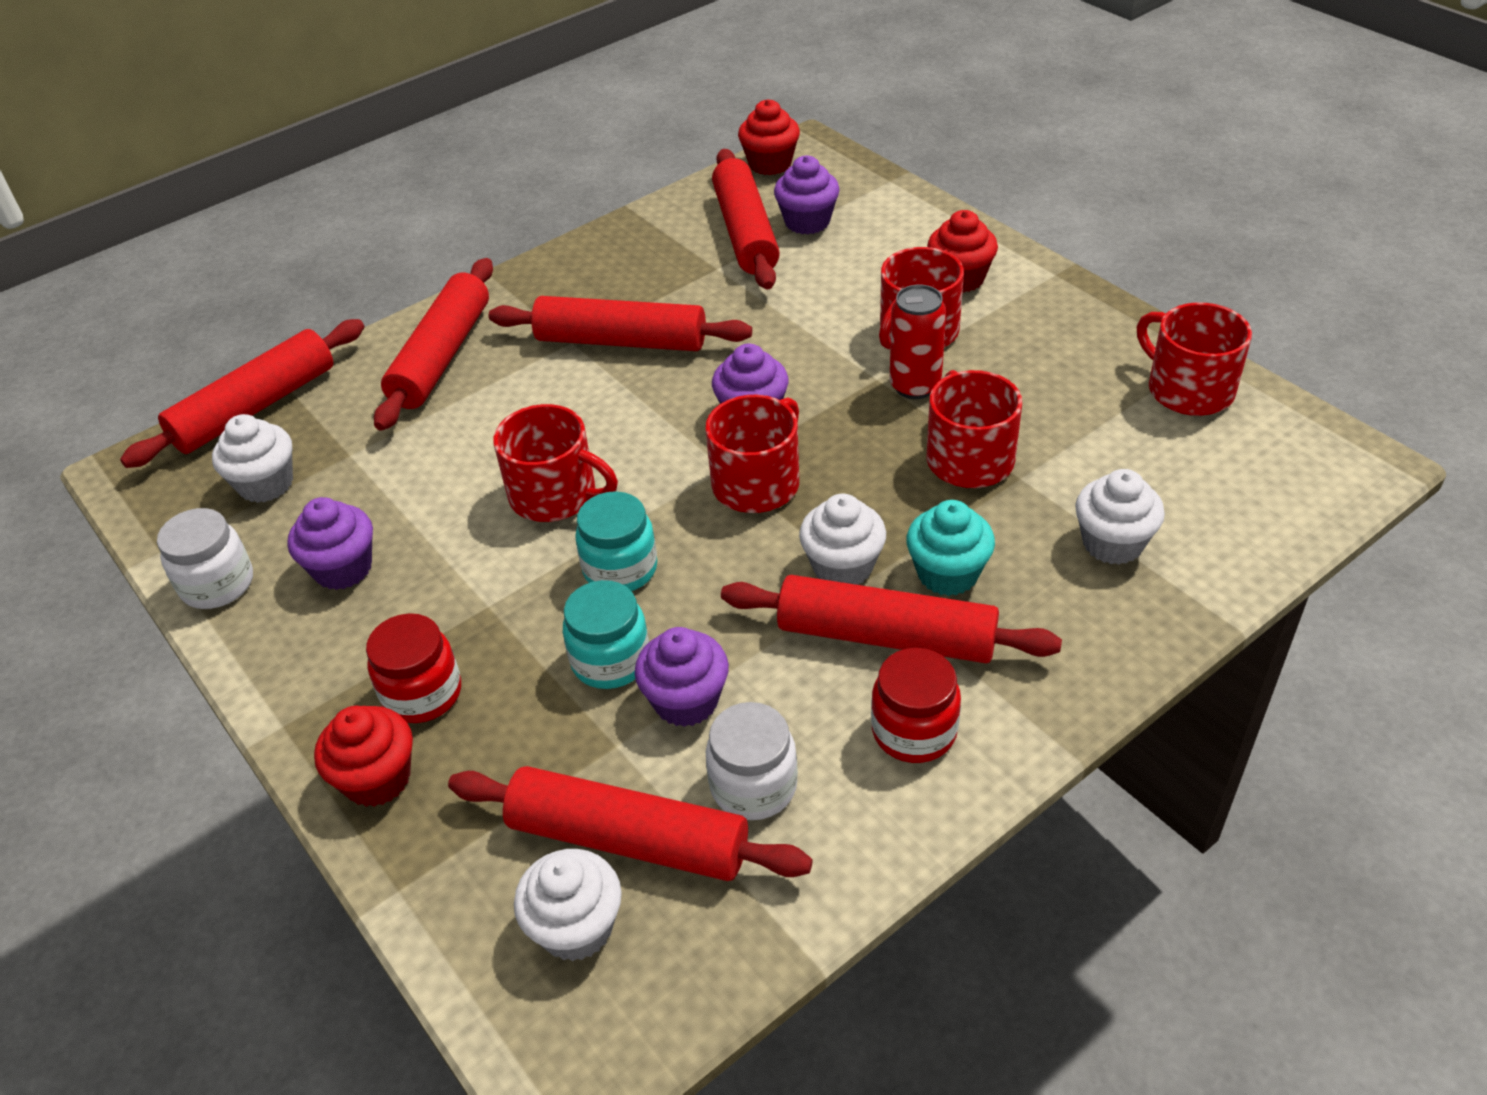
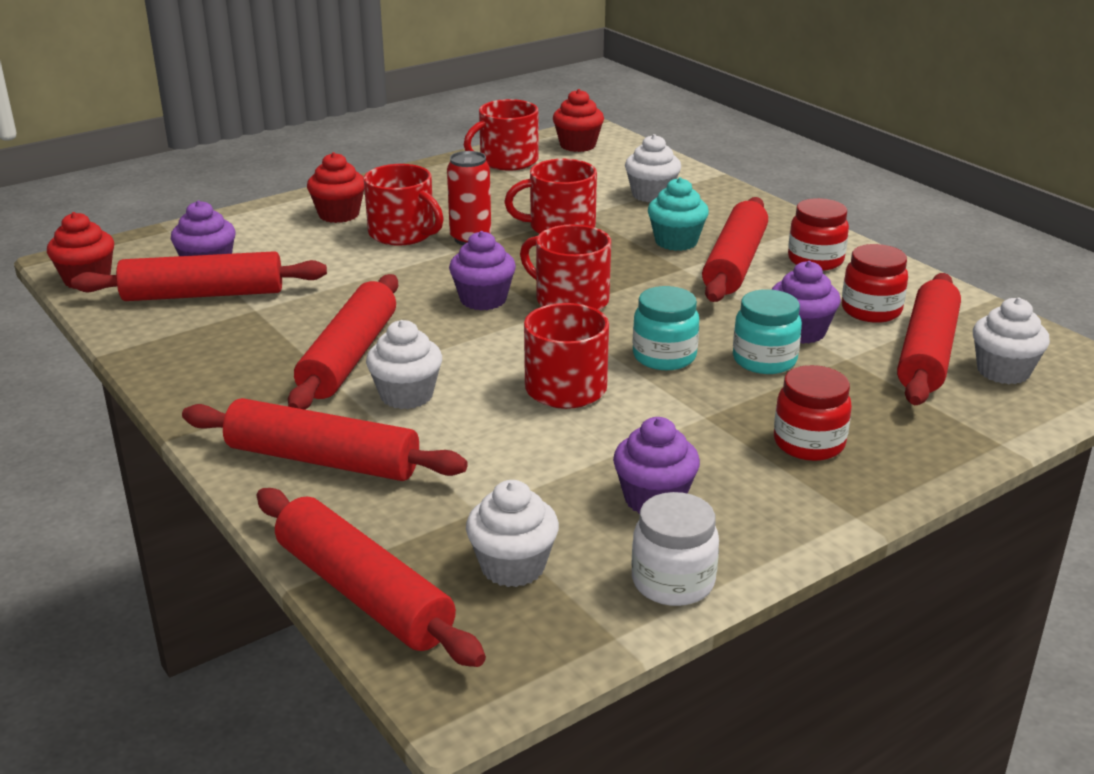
camera: 90 degrees left, 15 degrees down
(377, 779) = (902, 460): red cupcake -> red cupcake (578, 145)
(753, 786) = (871, 310): white jar -> red jar
(842, 567) = (667, 274): white cupcake -> white cupcake (406, 395)

